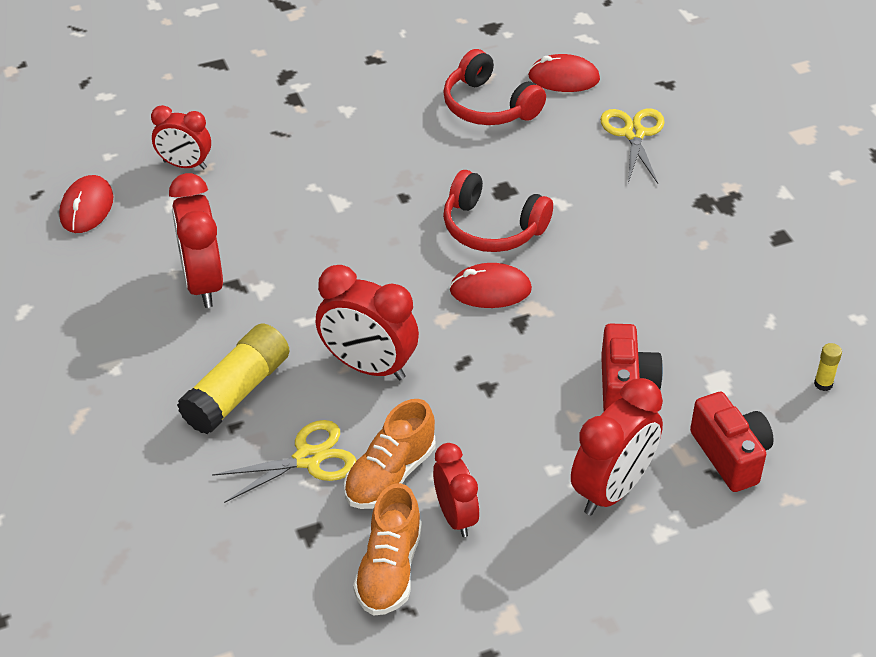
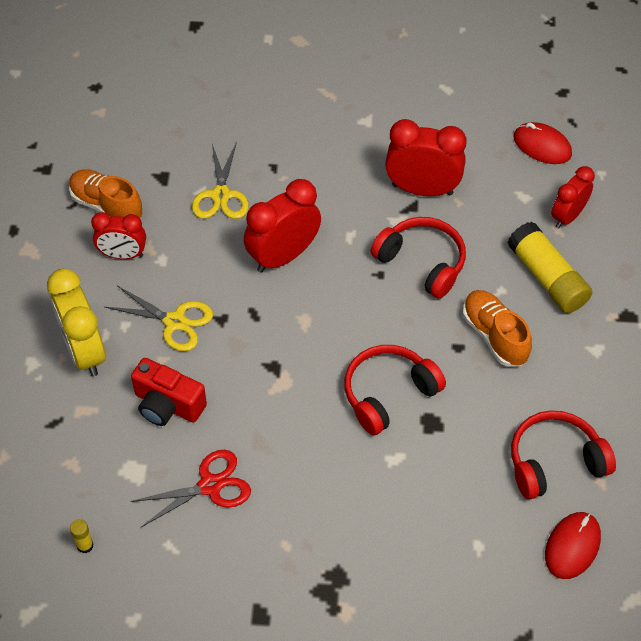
camera: 115 degrees right, 10 degrees up
(237, 392) = (303, 177): yellow glue stick -> yellow glue stick (547, 278)
(310, 253) = (422, 262): none -> red headphones
(390, 475) = (179, 233): orange shoe -> orange shoe (494, 336)
(490, 290) = (318, 362): red mouse -> none
(612, 490) = (84, 351): red clock -> yellow clock
(634, 134) = (460, 566): yellow scissors -> yellow scissors (175, 322)
(688, 318) = (210, 486): none -> red scissors
(730, 455) = (64, 440): red camera -> none

